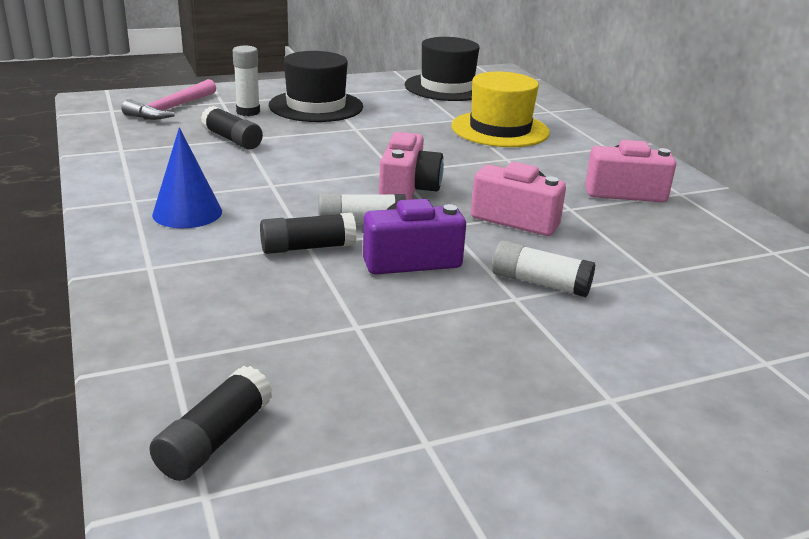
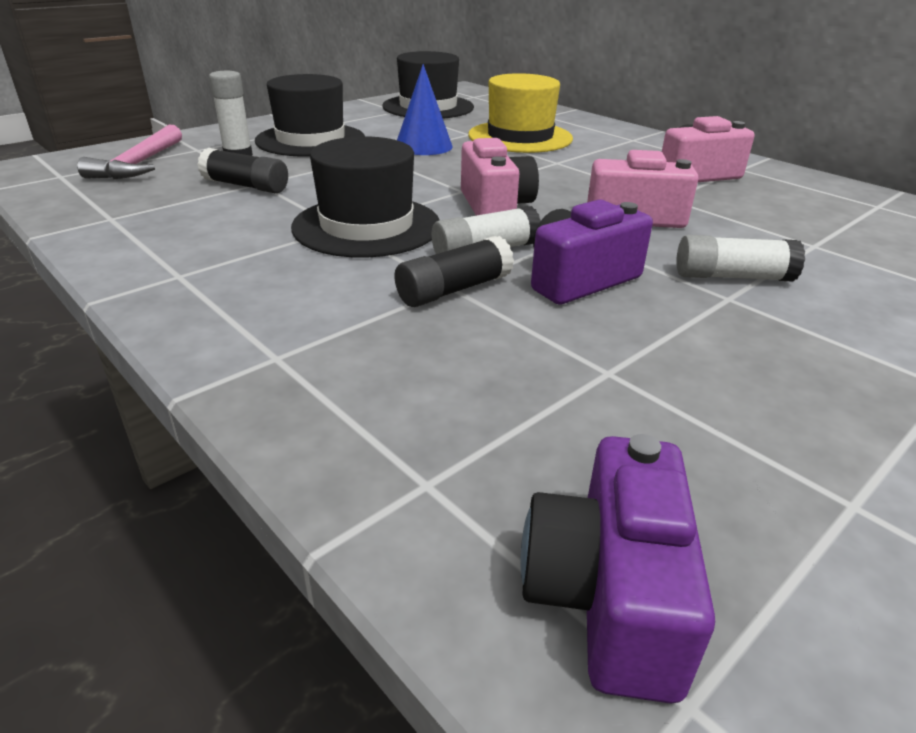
camera: 20 degrees left, 5 degrees up
(187, 213) = (266, 277): blue cone -> blue cone (423, 146)
(215, 439) = (606, 595): black glue stick -> purple camera
(291, 187) = (366, 226): none -> black hat

